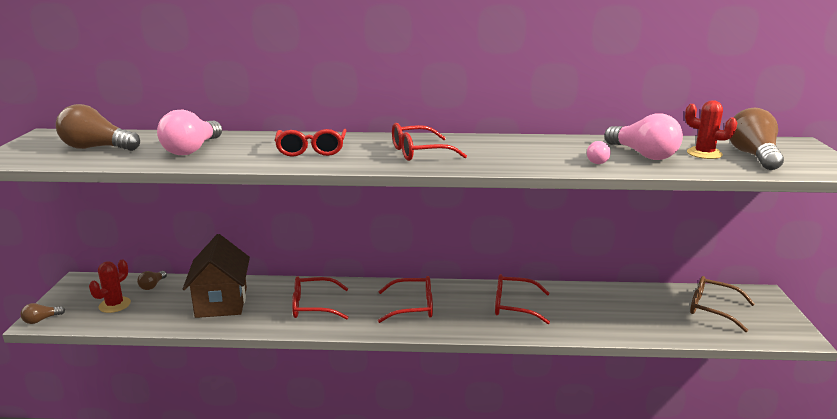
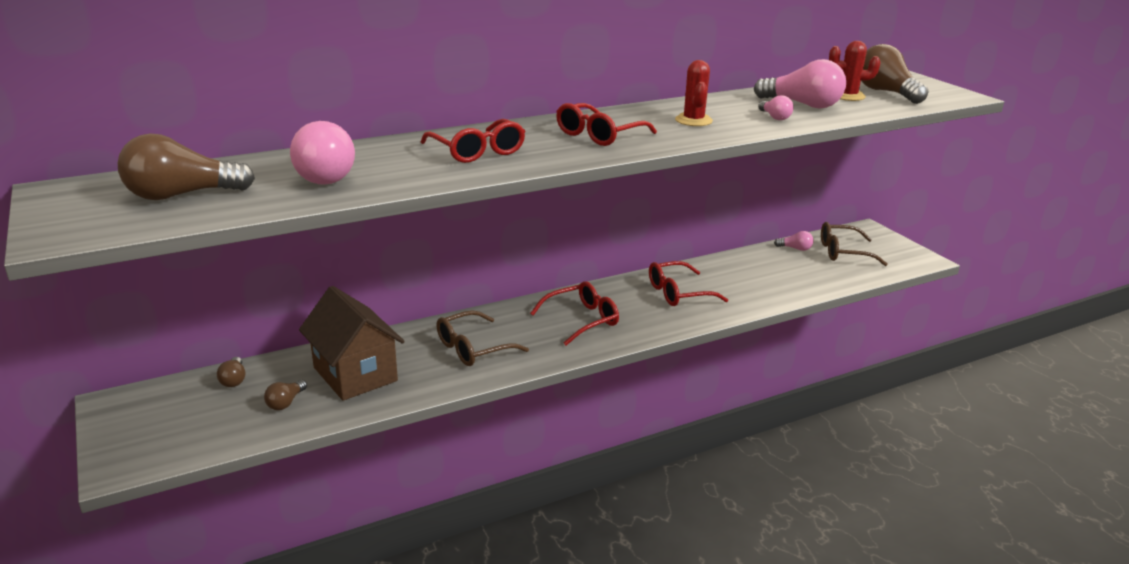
camera: 30 degrees left, 5 degrees up
(41, 320) = (120, 466): brown light bulb -> brown light bulb (286, 402)
(114, 305) = (209, 417): red cactus -> red cactus (693, 120)
(313, 306) = (473, 348): red glasses -> brown glasses
(665, 295) = (795, 248): none -> pink light bulb

